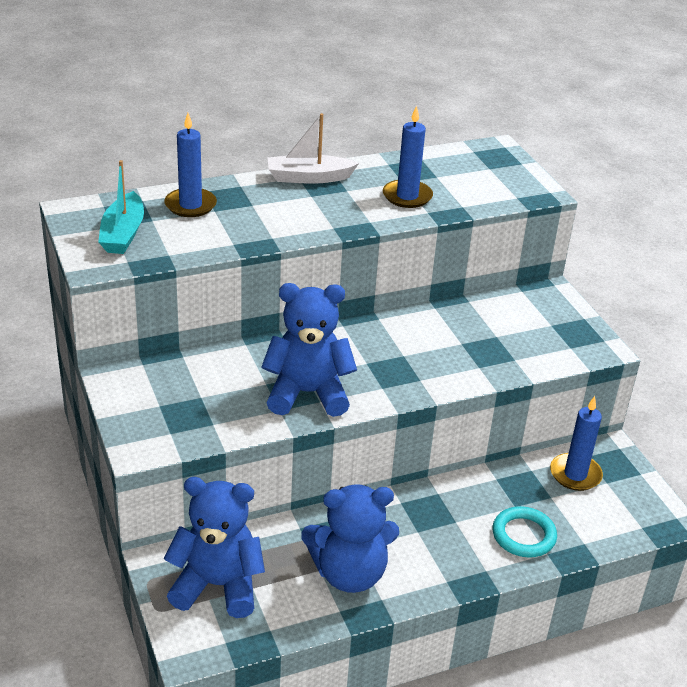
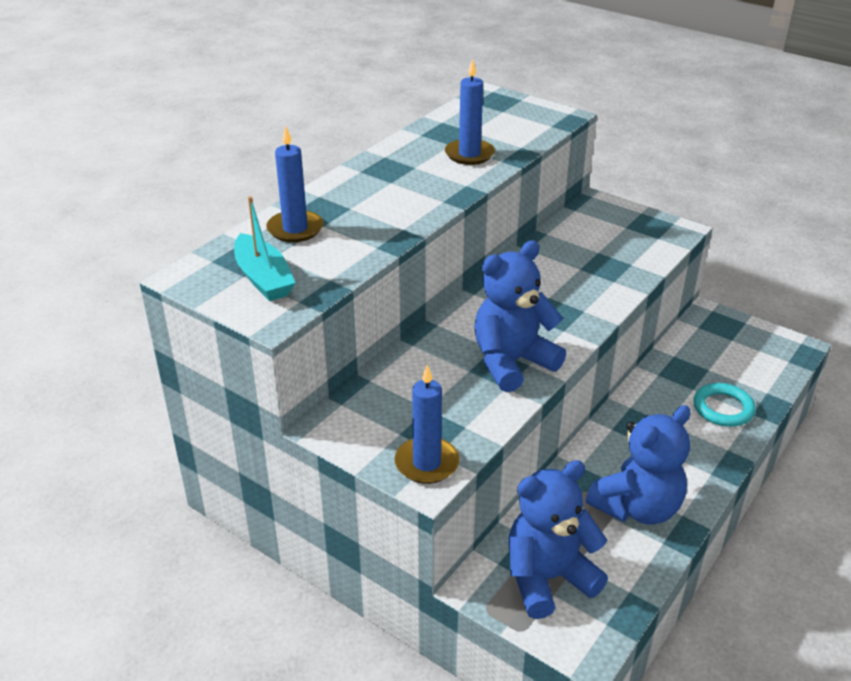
camera: 30 degrees left, 0 degrees up
(308, 178) = (370, 168): white boat -> none
(575, 474) = (706, 344): blue candle -> blue candle (427, 463)

